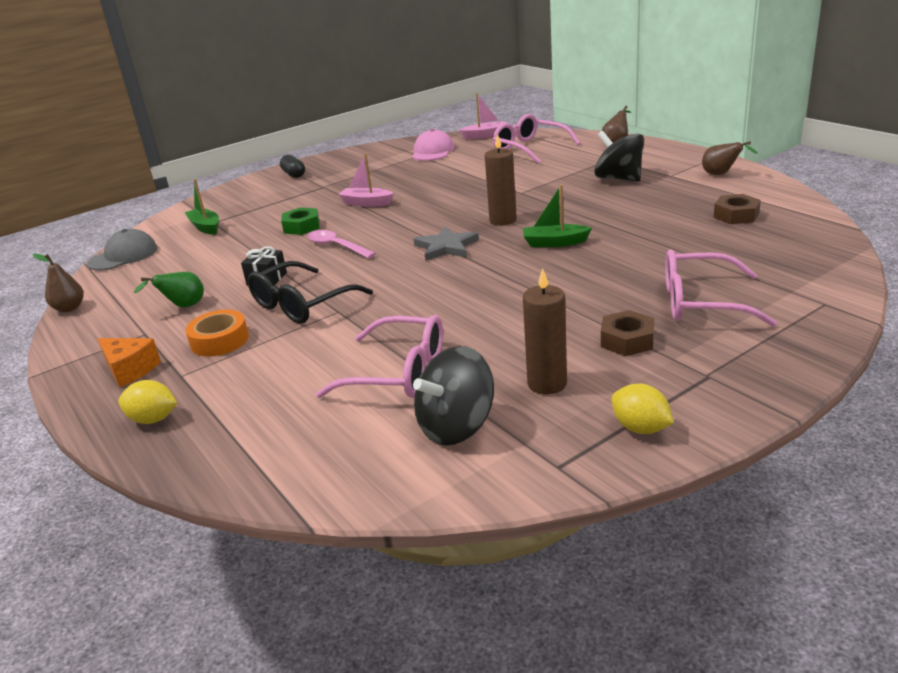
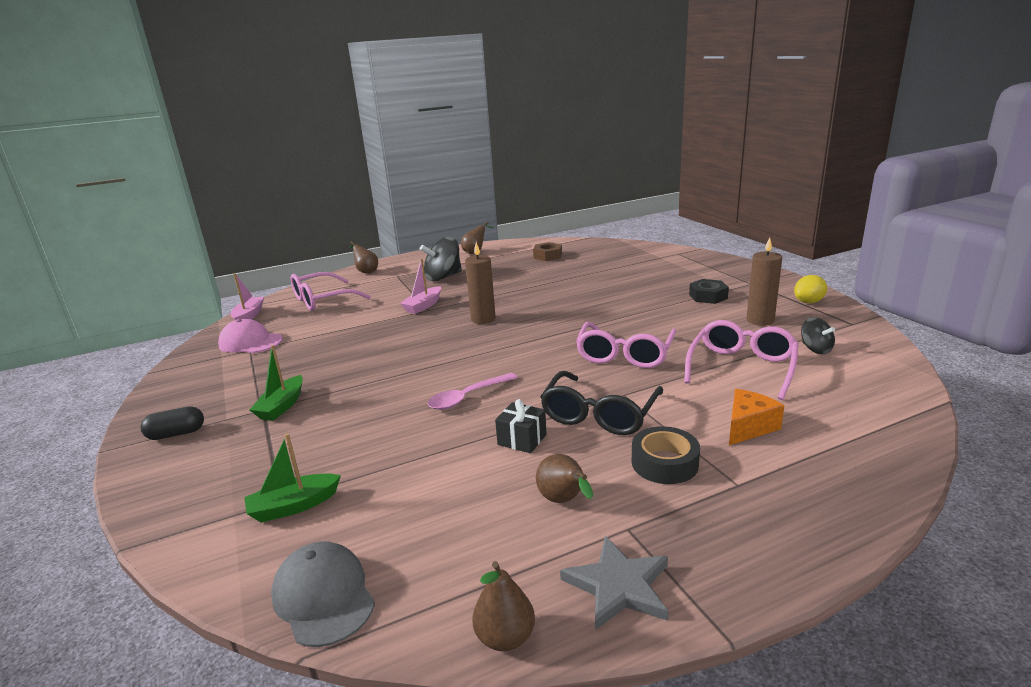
camera: 80 degrees left, 5 degrees down
(130, 370) = (722, 528): orange cheese -> orange cheese (748, 427)
(153, 419) = (827, 494): yellow lemon -> none
(183, 306) = (564, 501): green pear -> brown pear
(219, 340) = (664, 463): orange tape -> black tape
(301, 227) = (385, 421): green nut -> none
(301, 304) = (599, 414): black glasses -> black glasses turned 60 degrees clockwise
(366, 203) = (360, 380): pink boat -> pink boat (423, 306)
(446, 247) = (519, 343): grey star -> grey star (619, 586)
(456, 427) = (815, 349): black spinning top -> black spinning top, size x0.56
(554, 243) = (546, 305): green boat -> green boat (282, 406)
(627, 340) = (708, 296): brown nut -> black nut
(701, 302) = (665, 276): pink glasses -> pink glasses (625, 355)

